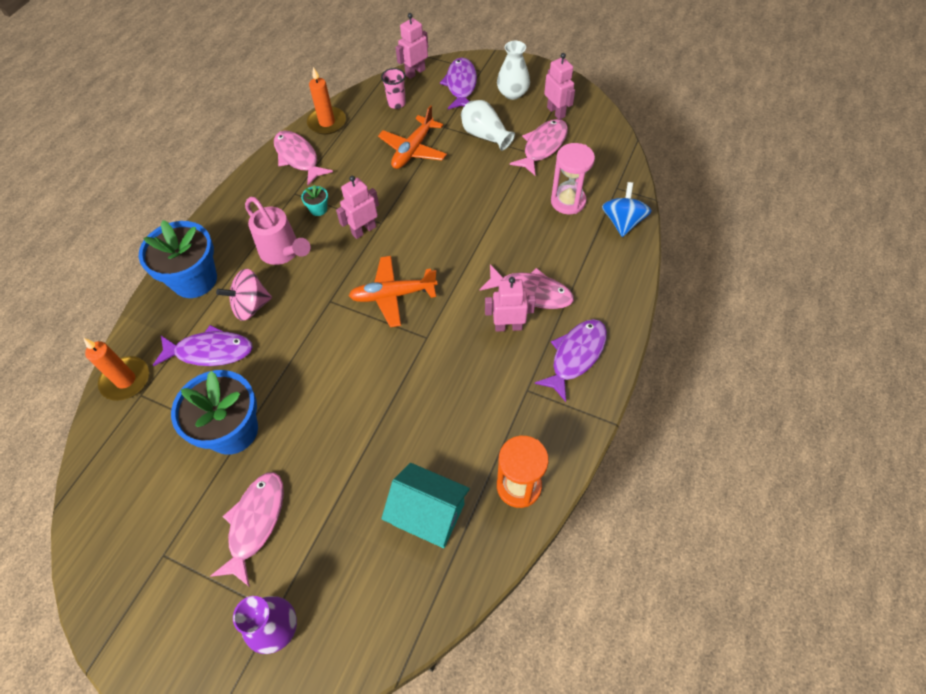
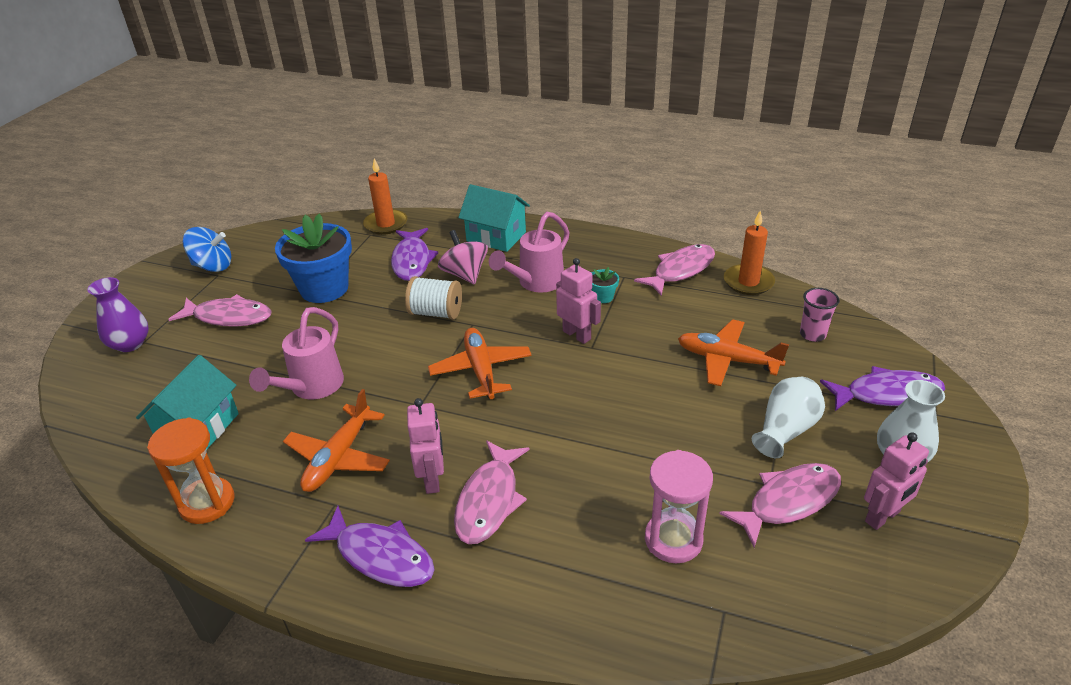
camera: 85 degrees right, 20 degrees down
(194, 280) = (496, 237): blue flower pot -> turquoise house
(305, 328) = (436, 313): none -> white spool
(389, 423) = (312, 387): none -> pink watering can
(415, 72) = (888, 344): pink robot -> none
(479, 392) = (339, 457): none -> orange plane
(543, 146) = (788, 502): pink fish -> pink fish turned 60 degrees counterclockwise
(622, 222) = (643, 619): blue spinning top -> blue spinning top (213, 266)

